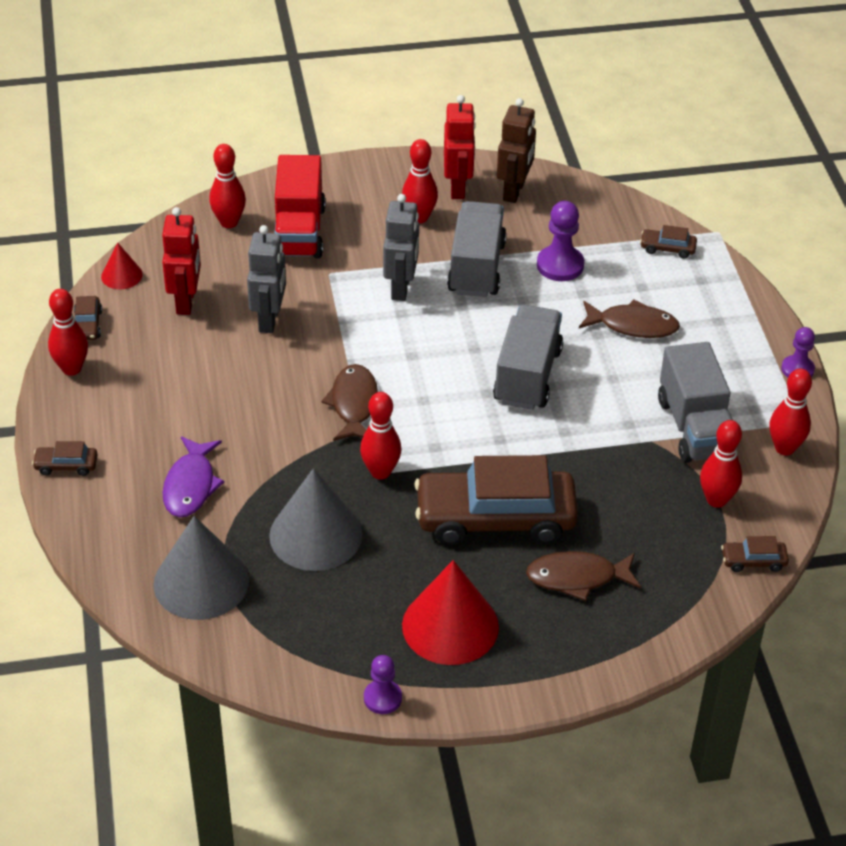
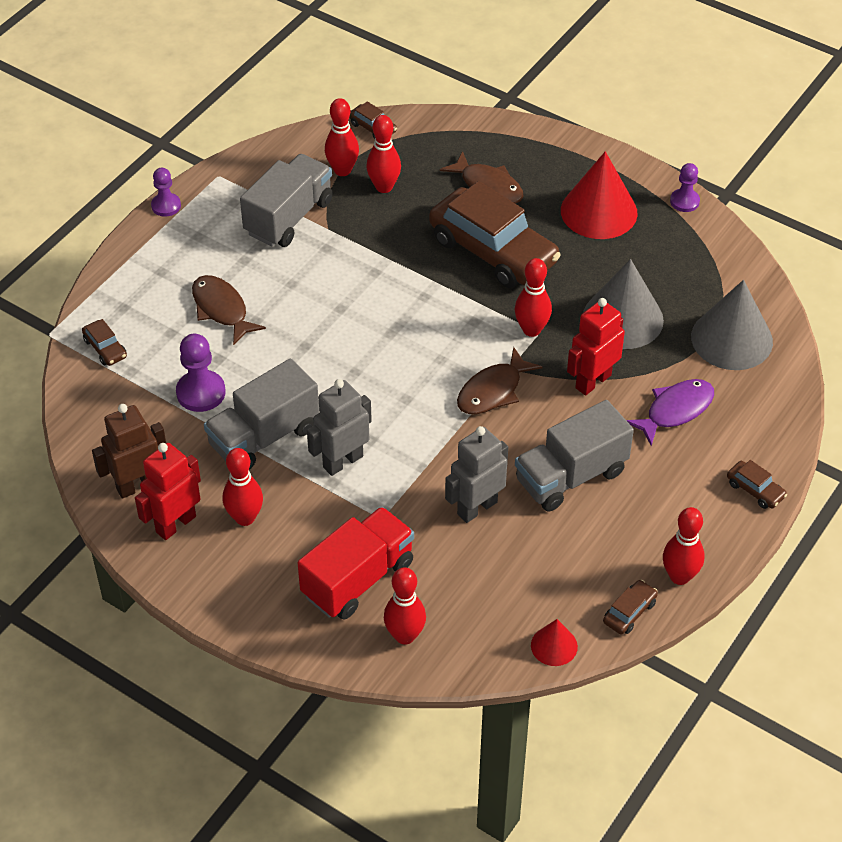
camera: 135 degrees left, 5 degrees up
(186, 302) = (526, 575): red robot -> red robot (593, 381)
(527, 376) = (346, 326): grey truck -> grey truck (571, 476)
(784, 448) = (255, 169): red bowling pin -> red bowling pin (384, 187)

